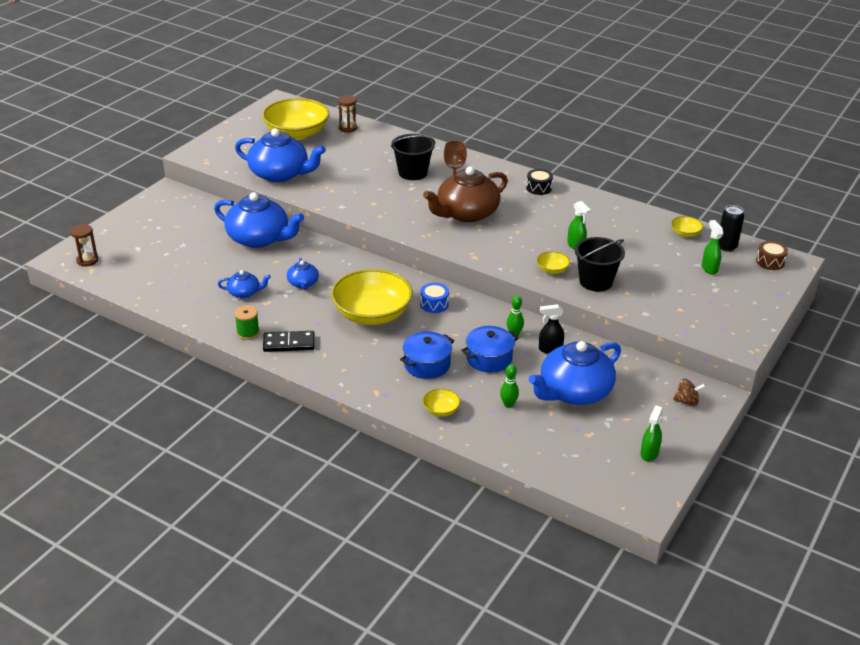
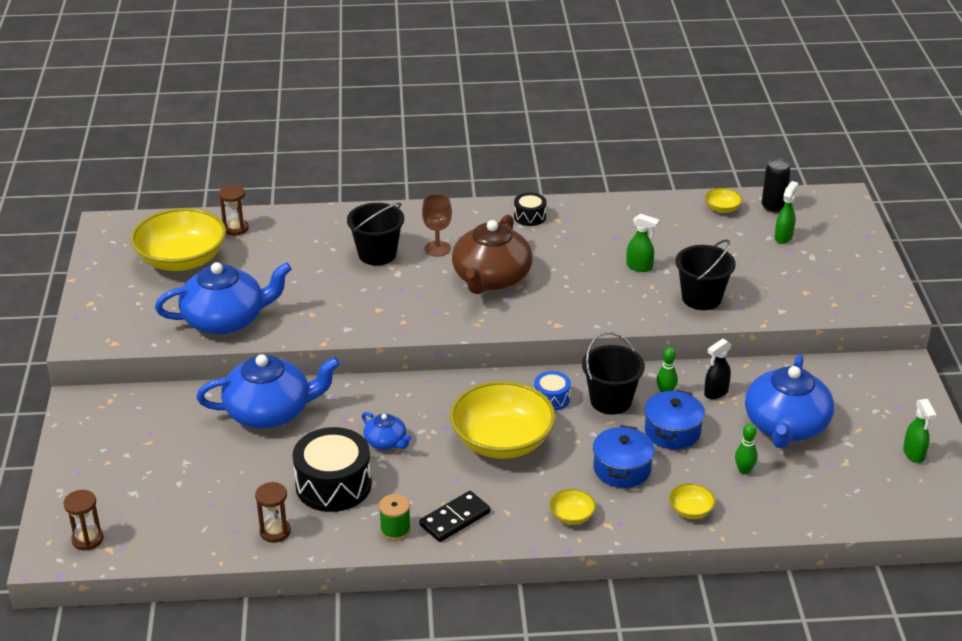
camera: 35 degrees left, 0 degrees up
(183, 302) = (275, 532): none -> brown hourglass
(244, 292) = (333, 485): blue teapot -> black drum
(471, 322) = (611, 401): none -> black bucket
(552, 270) = (647, 304): yellow bowl -> yellow bowl (572, 516)
(687, 401) = (887, 385): brown spinning top -> none
(709, 268) = (783, 237): green spray bottle -> green spray bottle turned 75 degrees clockwise
(770, 262) = (825, 206): brown drum -> none

